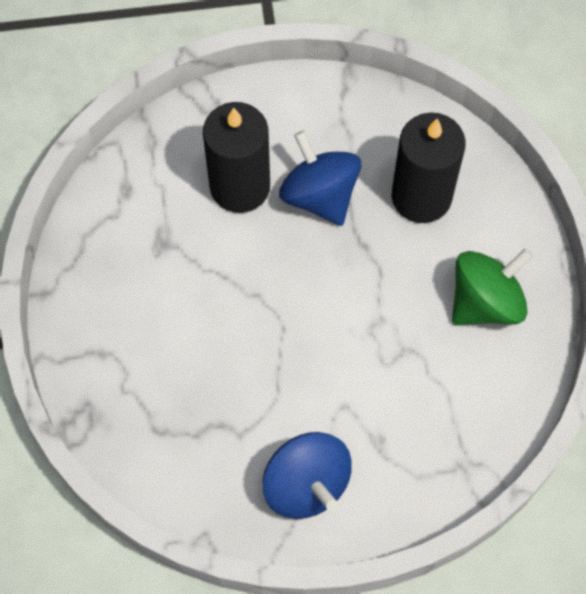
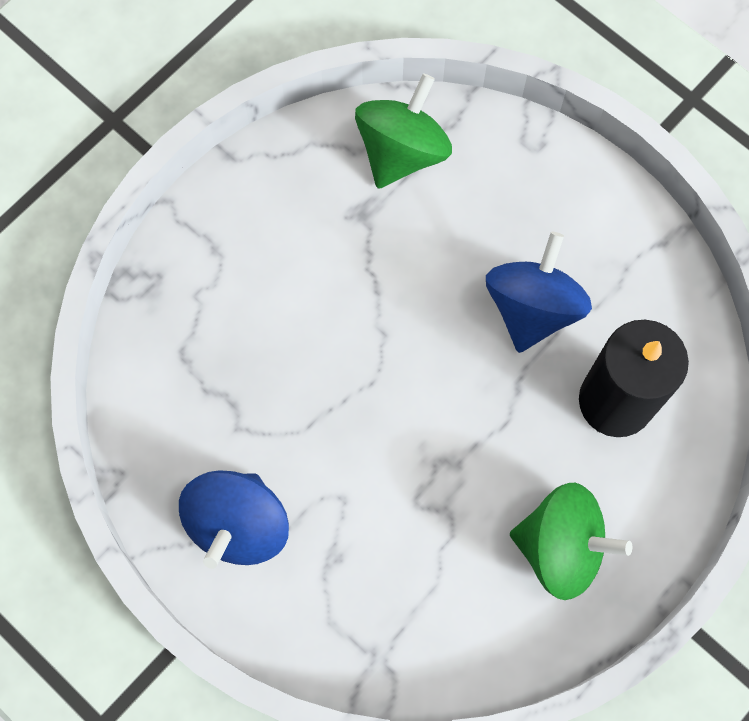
camera: 50 degrees right, 5 degrees up
(144, 187) = (402, 152): none -> green spinning top
(240, 186) = (476, 232): black candle -> none

